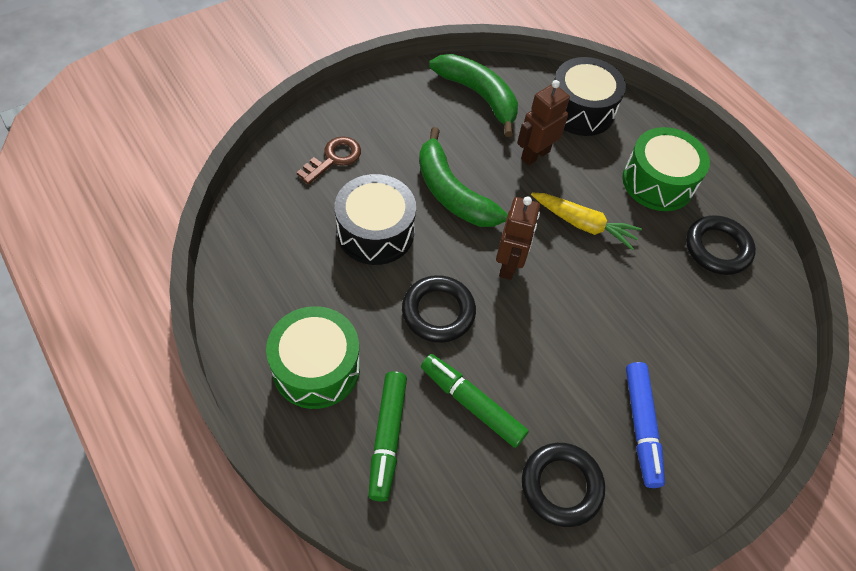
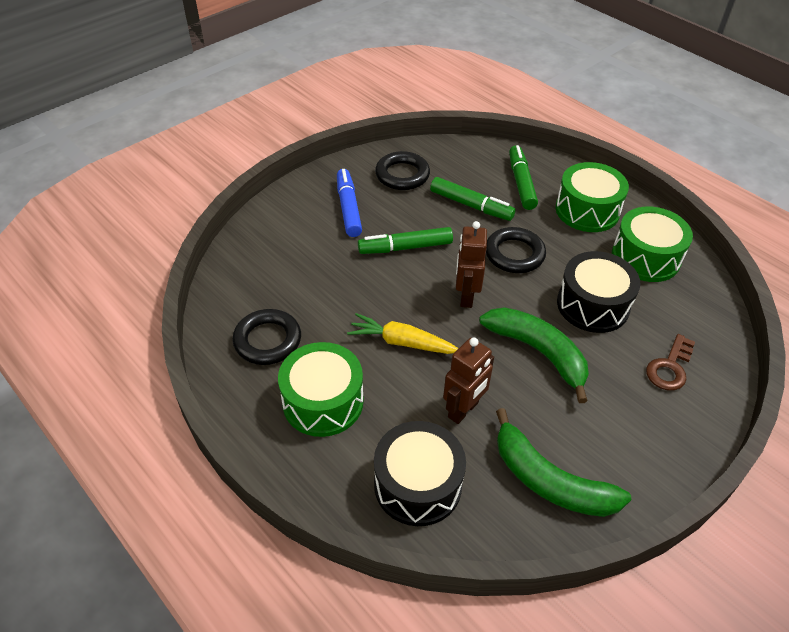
camera: 175 degrees right, 10 degrees down
(282, 281) = (645, 257): none -> green drum
(569, 344) = (405, 247): none -> green marker

